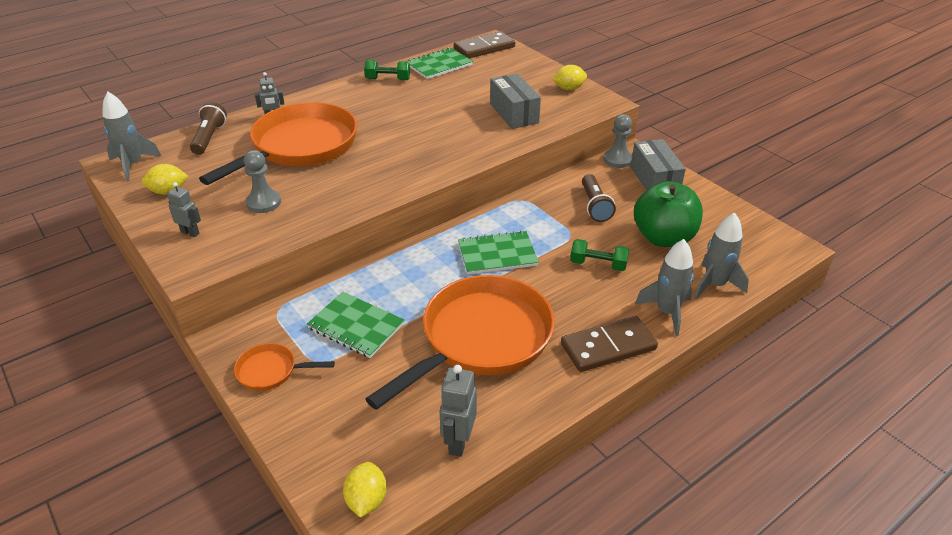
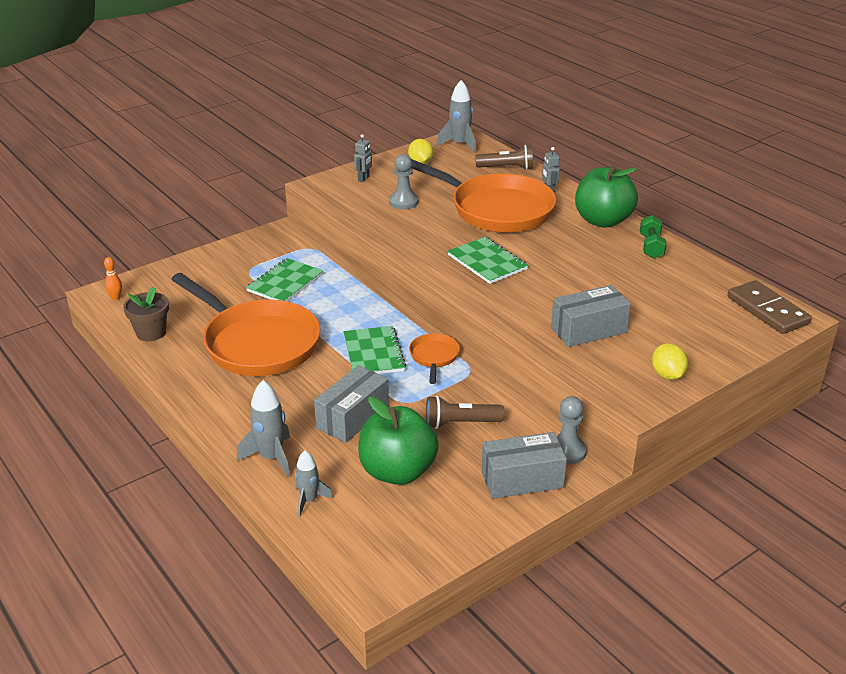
camera: 90 degrees right, 5 degrees down
(271, 371) = (244, 252): orange pan -> orange pan (434, 357)
(338, 96) = (602, 221): none -> green apple
(366, 500) = (116, 297): yellow lemon -> orange bowling pin
(439, 65) = (701, 278): green notebook -> green notebook (487, 262)
(458, 442) = (151, 333): grey robot -> brown flower pot
(598, 264) = (352, 417): green dumbbell -> grey box
(608, 347) = (231, 414): brown domino -> none
(714, 285) = (309, 500): grey rocket -> grey rocket, size x0.65

